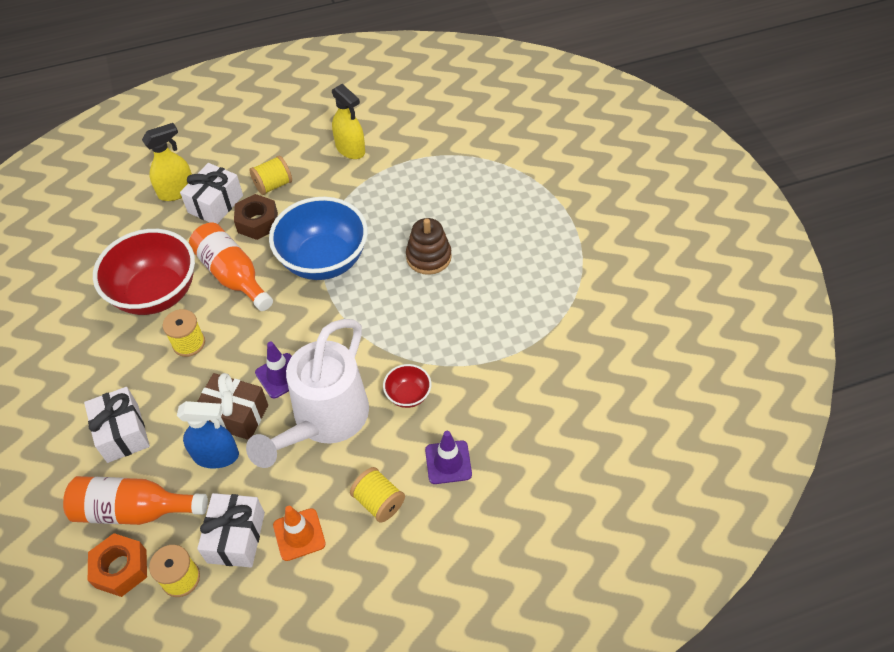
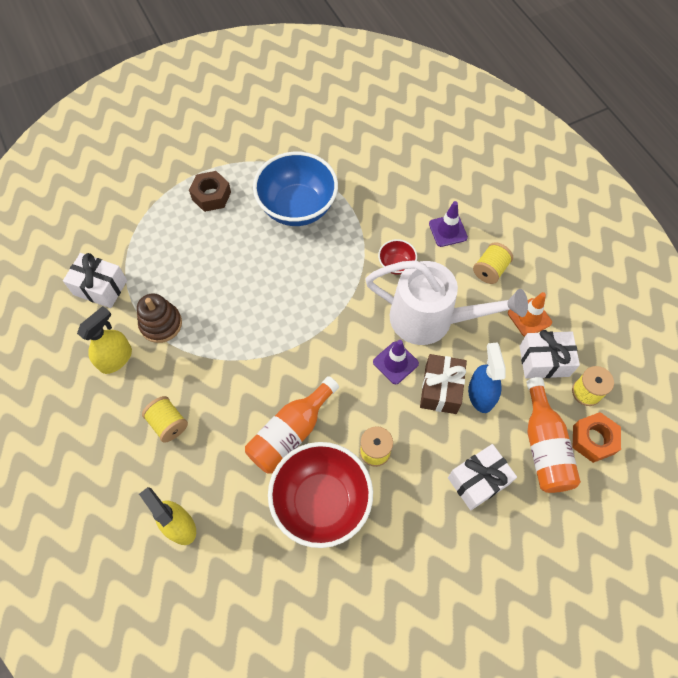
camera: 100 degrees left, 10 degrees up
(215, 204) = (197, 477): white gift -> white gift (100, 287)
(257, 222) = (221, 426): brown nut -> brown nut (211, 196)
(324, 260) = (265, 354): blue bowl -> blue bowl (297, 207)
(428, 257) = (253, 269): brown stacking toy -> brown stacking toy (161, 324)

